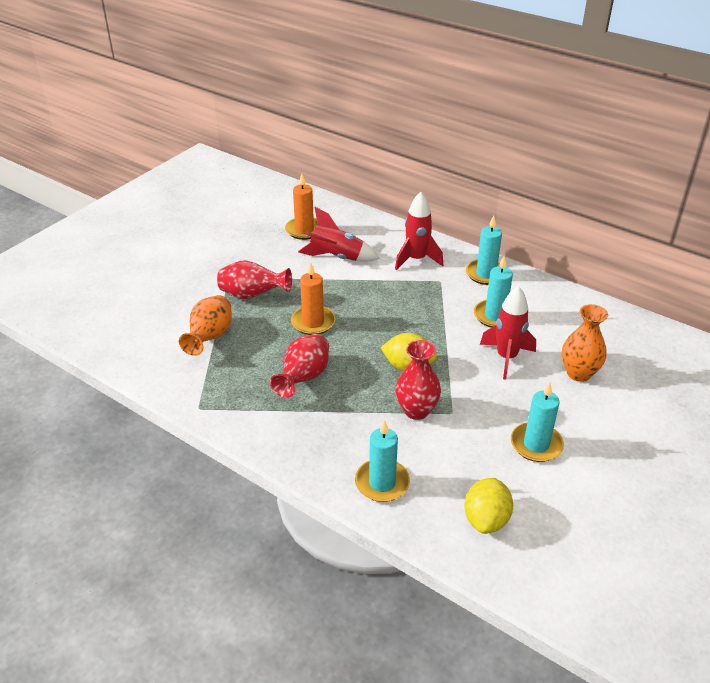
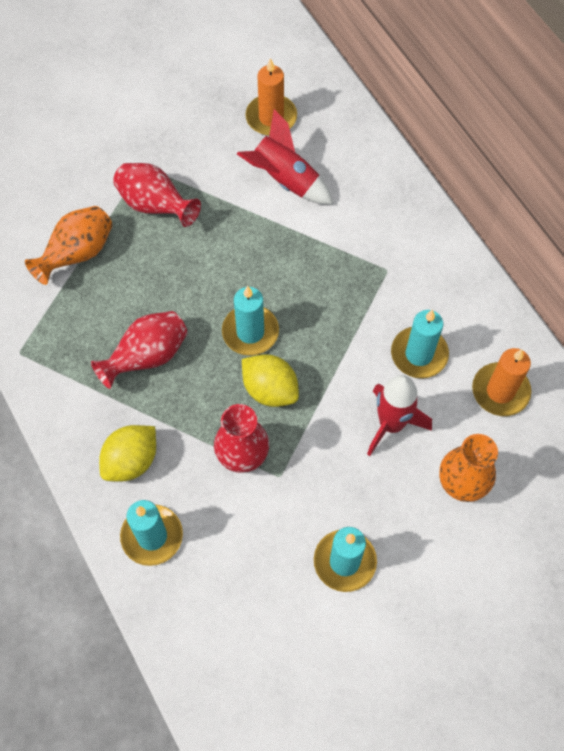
camera: 25 degrees right, 25 degrees up
(313, 322) = (201, 277): orange candle -> orange candle (500, 391)
(416, 259) = (380, 222): red rocket -> none
(486, 274) = (451, 281): turquoise candle -> turquoise candle (250, 332)
(486, 519) = (230, 631): yellow lemon -> yellow lemon (131, 461)

